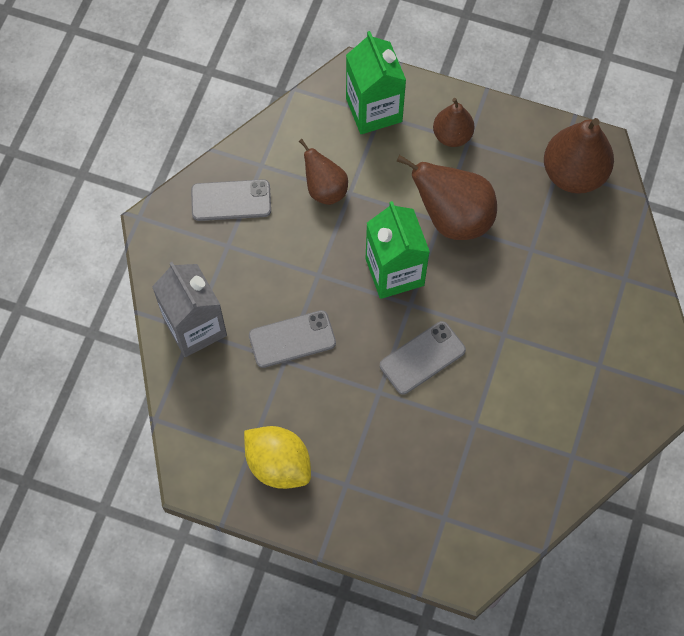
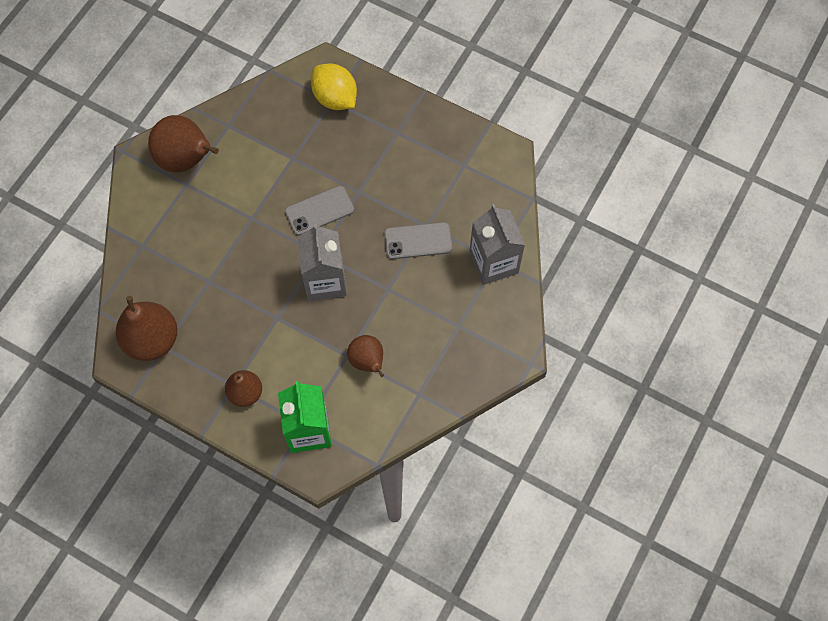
camera: 170 degrees left, 0 degrees up
(231, 201) = (450, 365): grey phone -> none
(278, 464) = (444, 153): yellow lemon -> yellow lemon (335, 98)
(394, 272) = (325, 281): green carton -> grey carton
(452, 218) = (265, 318): brown pear -> brown pear (186, 160)

